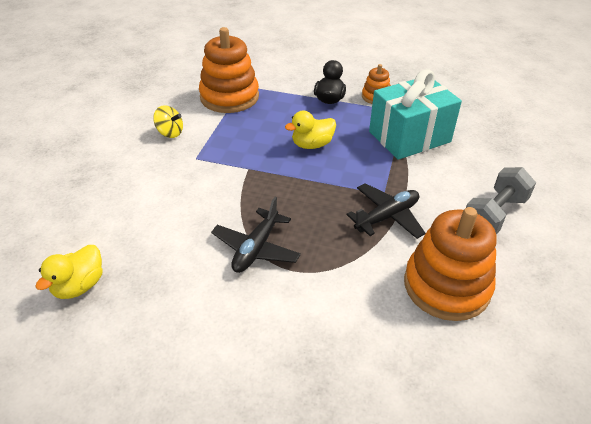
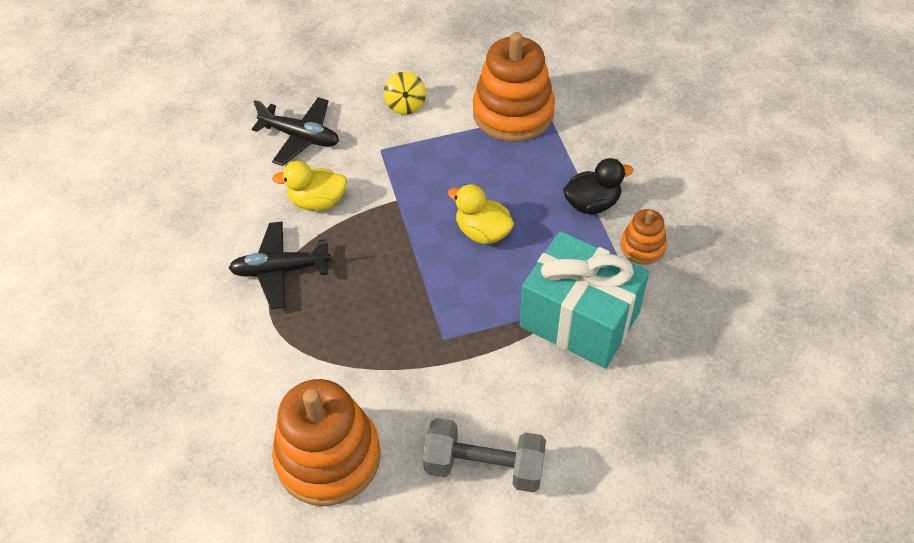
camera: 60 degrees right, 10 degrees up
(79, 286) = (160, 176): yellow duck -> yellow duck (317, 202)
(387, 217) = (404, 359): black plane -> black plane (300, 137)

